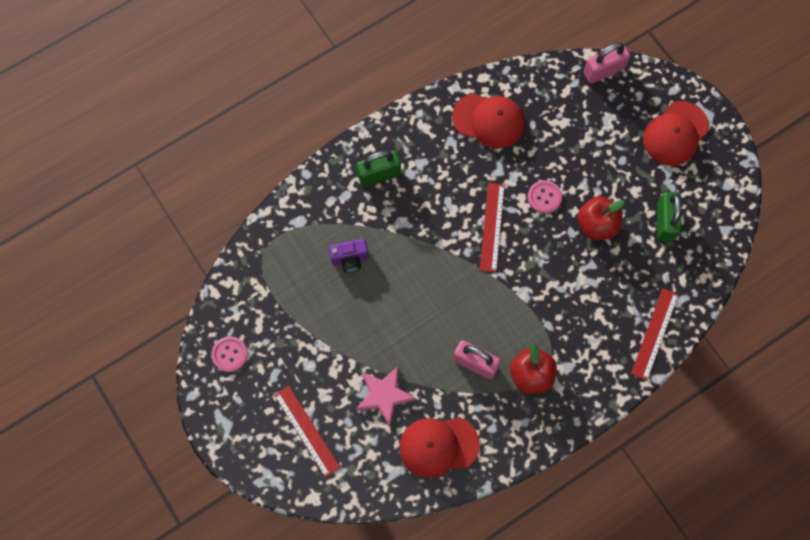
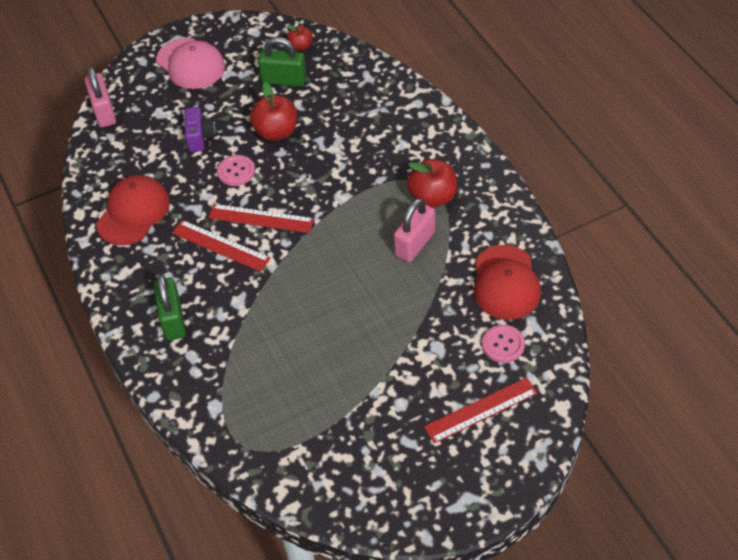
camera: 80 degrees left, 20 degrees down
(229, 354) = (377, 491): pink button -> pink button (503, 345)
(350, 259) = (273, 355): purple camera -> purple camera (200, 137)
(384, 395) = (444, 330): pink star -> none
(654, 333) = (400, 98): red ruler -> red ruler (220, 245)
(675, 134) = (190, 64): red cap -> pink cap
(713, 231) = (301, 46): none -> red apple

